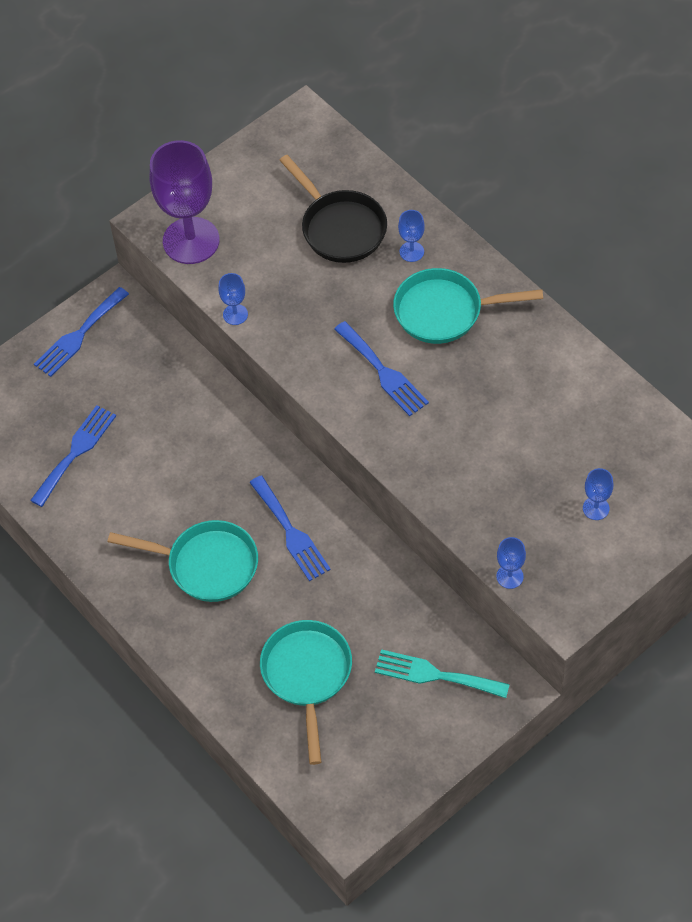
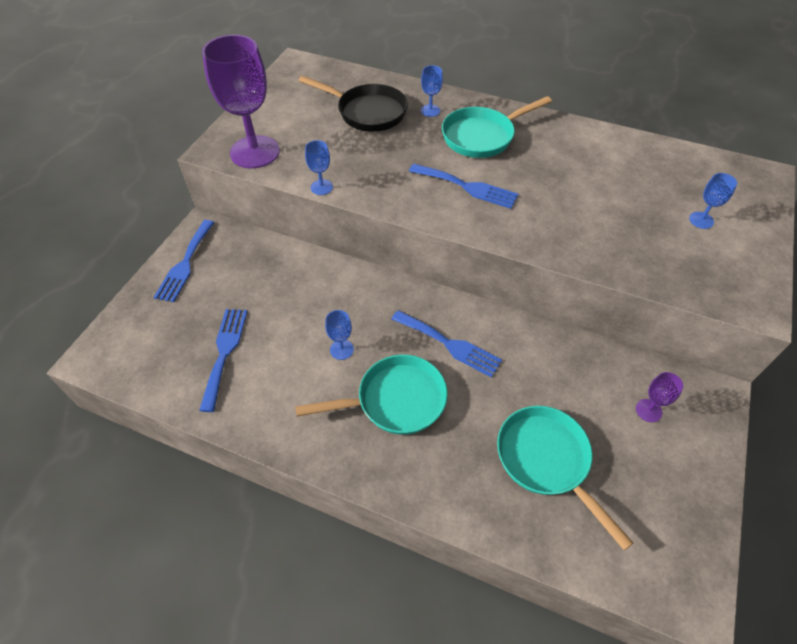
camera: 30 degrees left, 5 degrees down
(435, 675) = (648, 410): turquoise fork -> purple goblet
(509, 576) = (688, 293): blue goblet -> blue goblet (341, 349)

